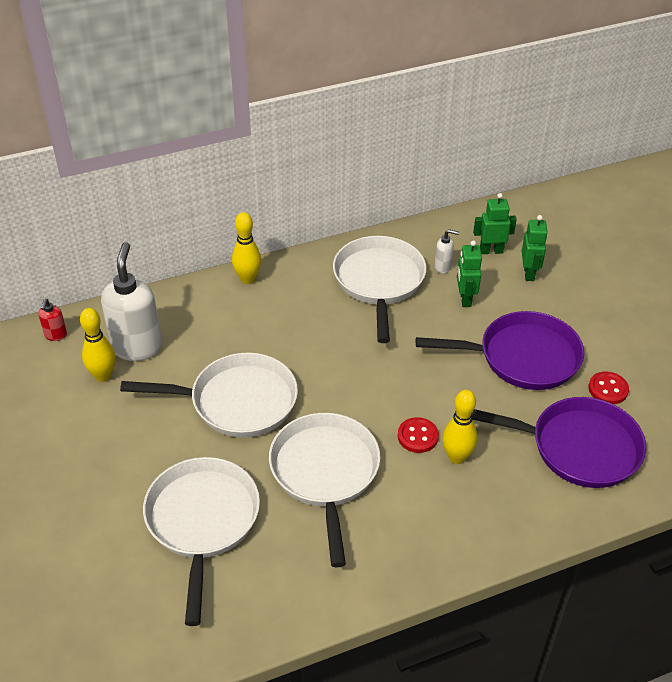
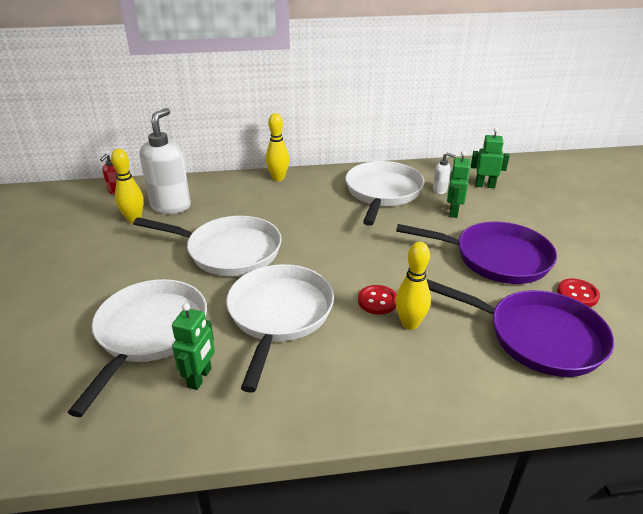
camera: 15 degrees right, 10 degrees down
(529, 273) = (515, 203): green robot -> green robot (200, 378)

